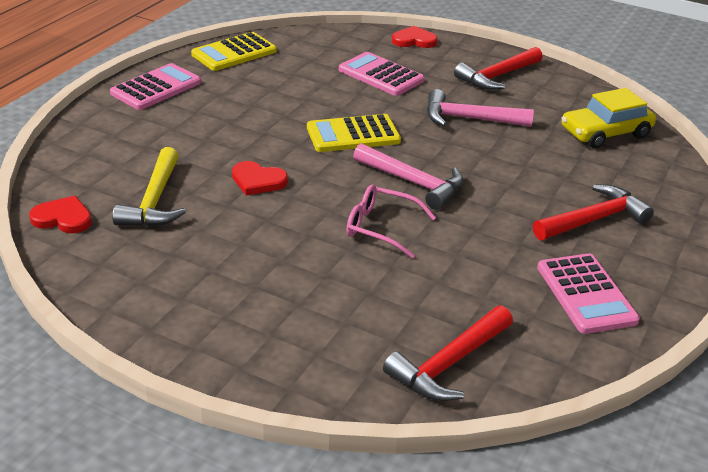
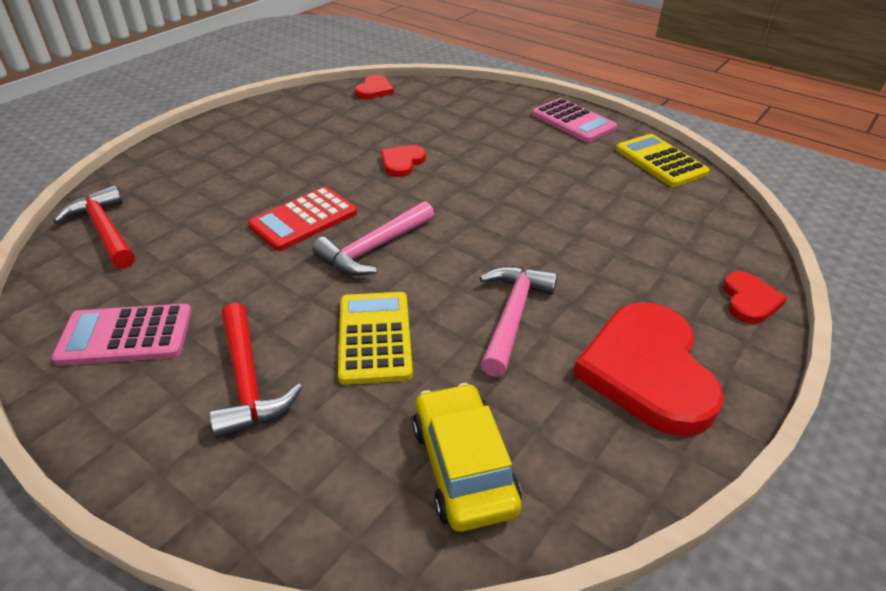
camera: 100 degrees right, 5 degrees up
(154, 201) = (385, 120): yellow hammer -> none
(353, 135) = (479, 220): yellow calculator -> yellow calculator (375, 337)
(381, 75) = (627, 256): pink calculator -> none
(381, 228) = (303, 219): pink glasses -> red calculator
(497, 76) = (647, 371): red hammer -> red heart

